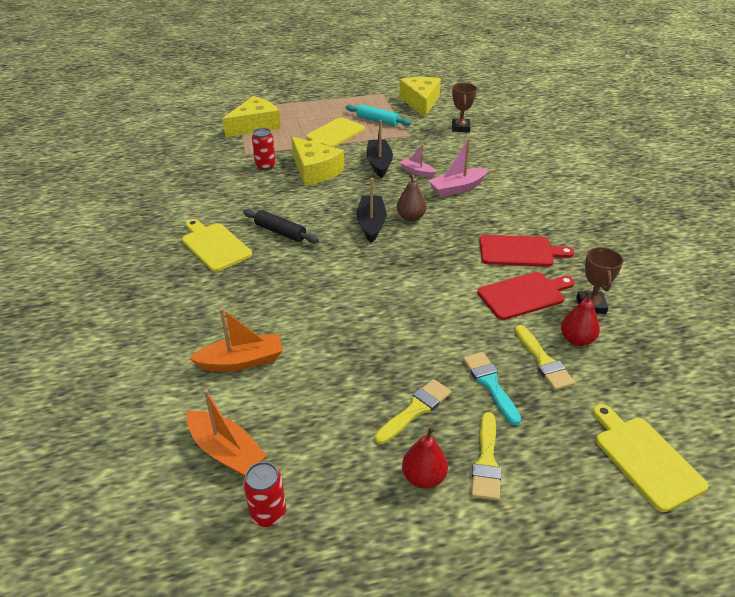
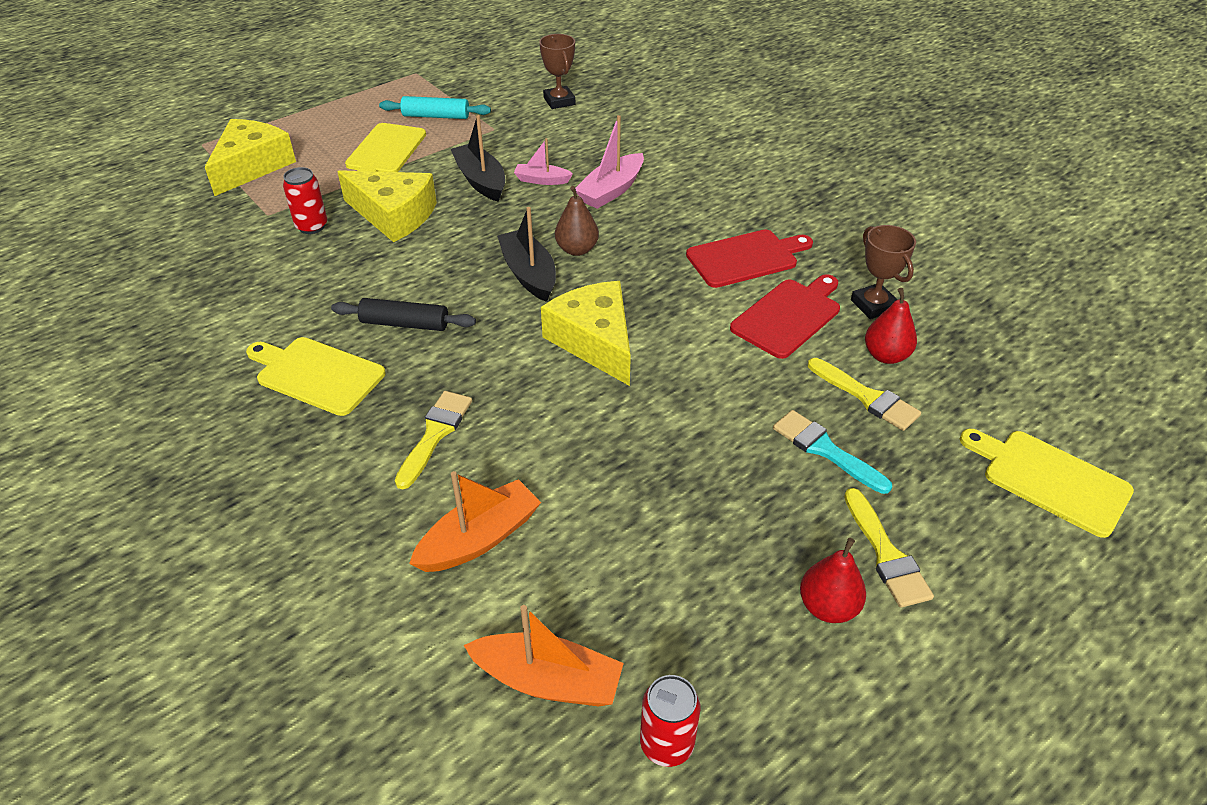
camera: 25 degrees left, 5 degrees up
(415, 409) = (759, 519): yellow brush -> yellow brush (435, 434)
(420, 102) = (480, 75): yellow cheese -> yellow cheese (595, 341)

